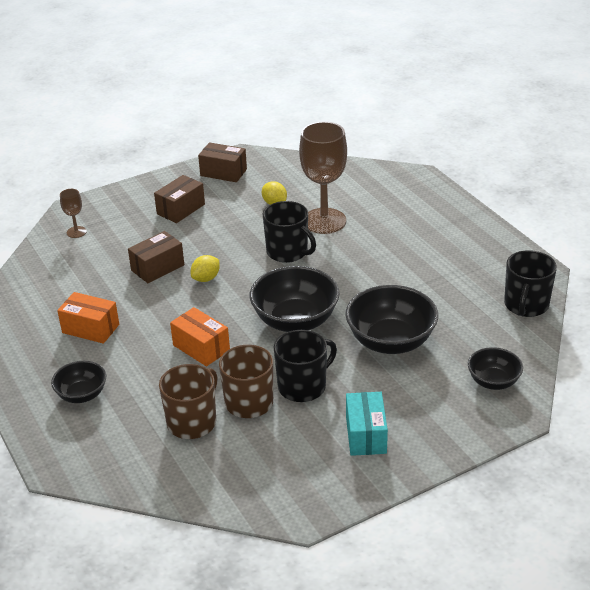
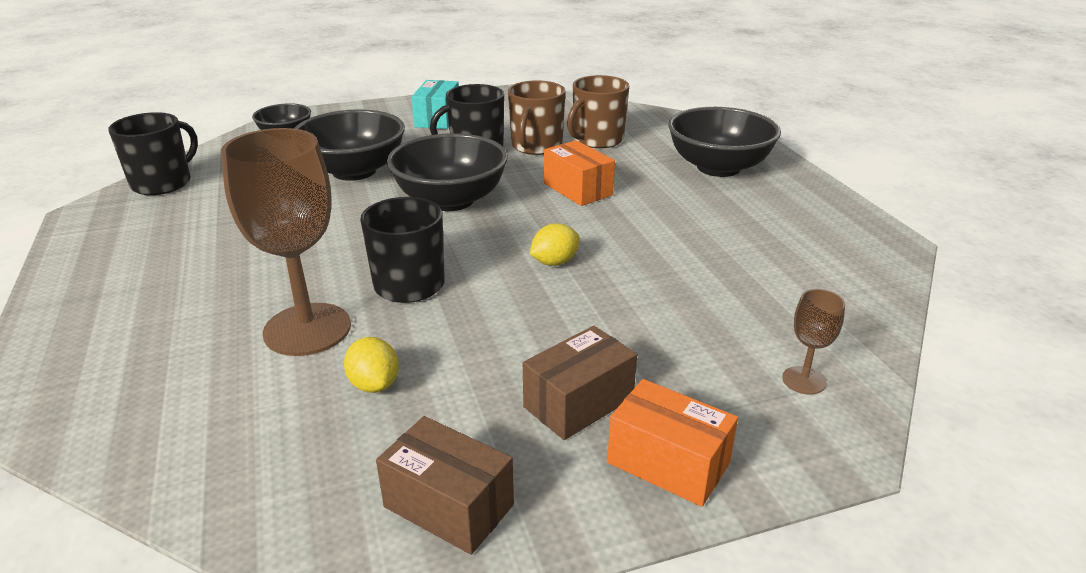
camera: 170 degrees left, 5 degrees down
(82, 395) = (718, 167): black bowl -> black bowl, size x1.75
(90, 328) = (725, 223): orange box -> orange box (668, 463)
(157, 268) = (631, 288): brown box -> none

